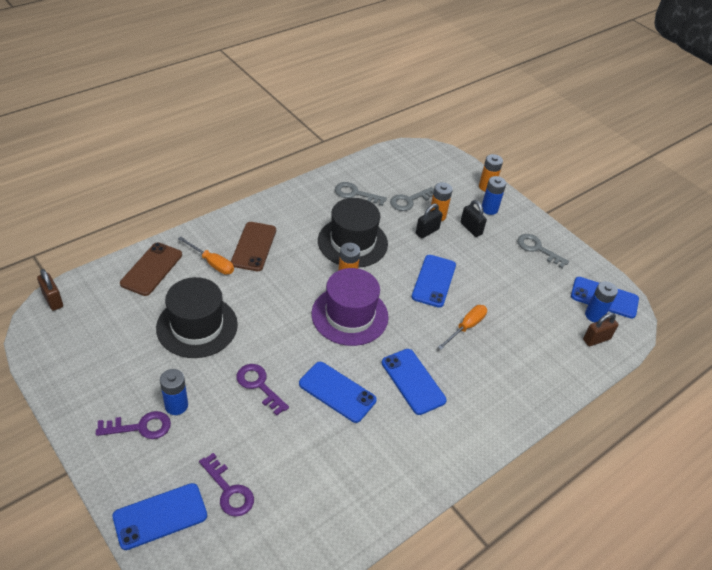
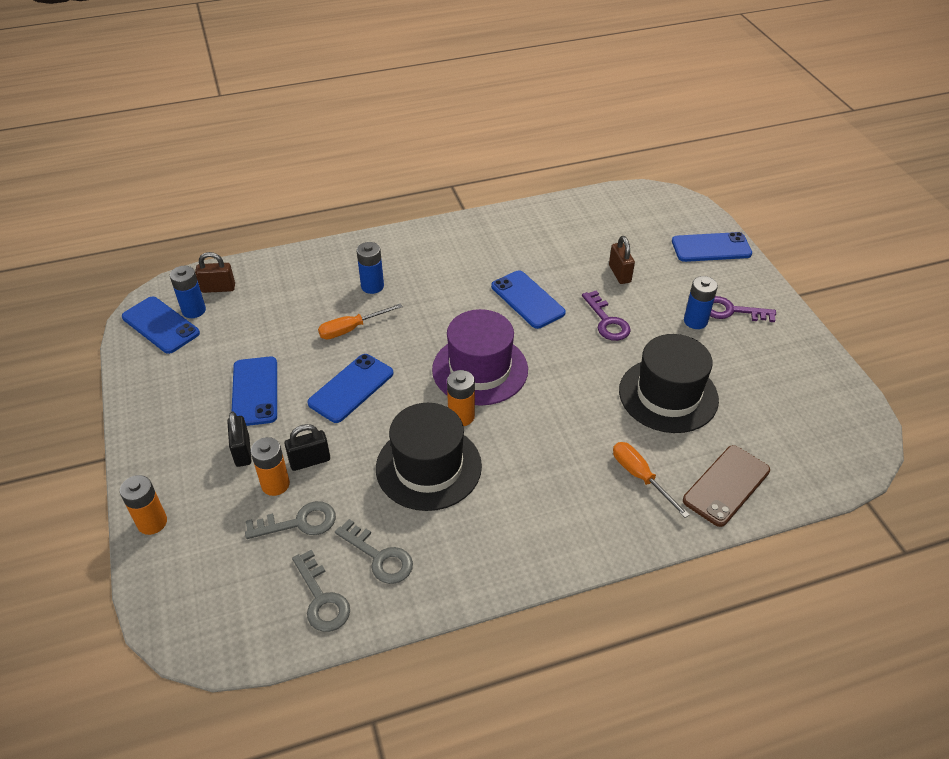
camera: 155 degrees left, 0 degrees up
(53, 300) = (856, 467): brown padlock -> brown padlock (619, 274)
(229, 490) = (651, 251): purple key -> none
(254, 246) = (575, 491): brown phone -> none
(413, 381) = (445, 292): blue phone -> blue phone (255, 391)
(489, 209) = (186, 479): blue battery -> blue battery (372, 286)
(537, 249) = (177, 401): grey key -> grey key (321, 598)

